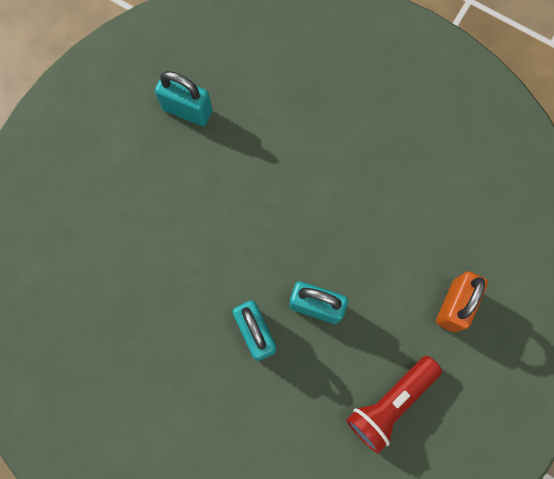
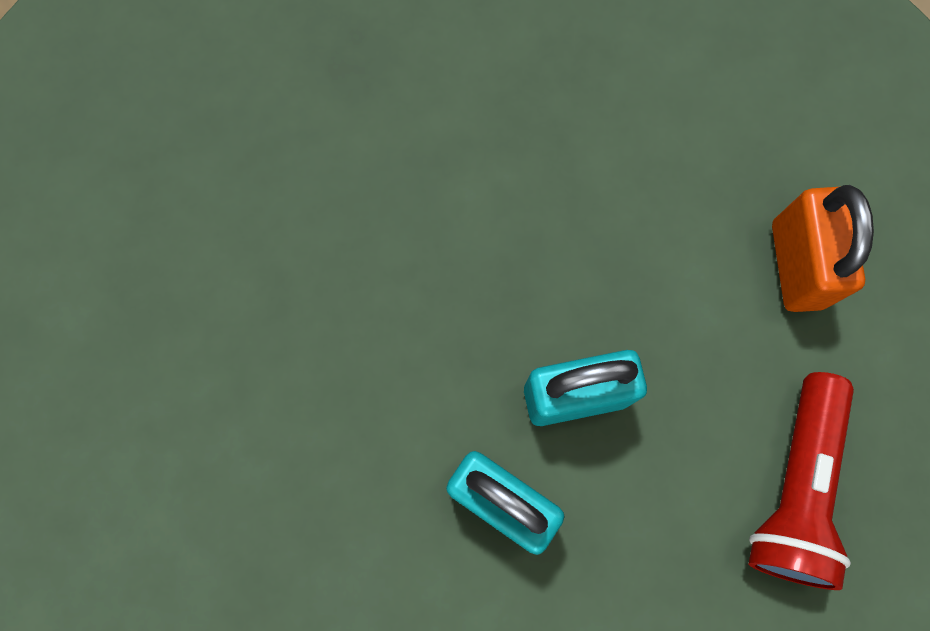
camera: 30 degrees left, 0 degrees up
(187, 110) = (160, 185): turquoise padlock -> none

